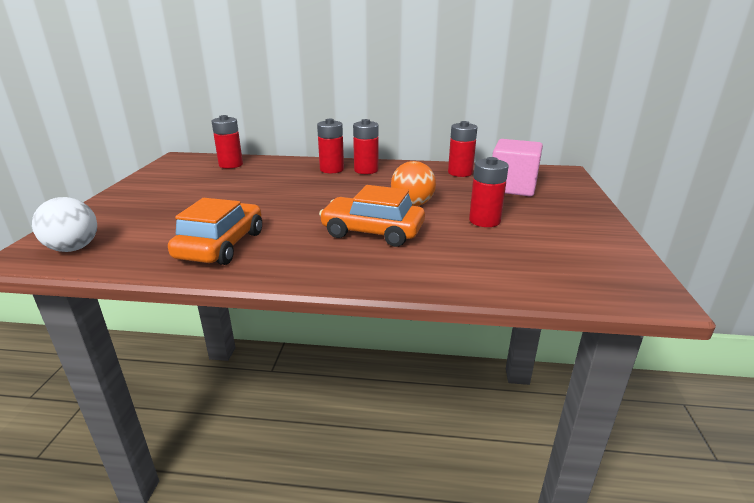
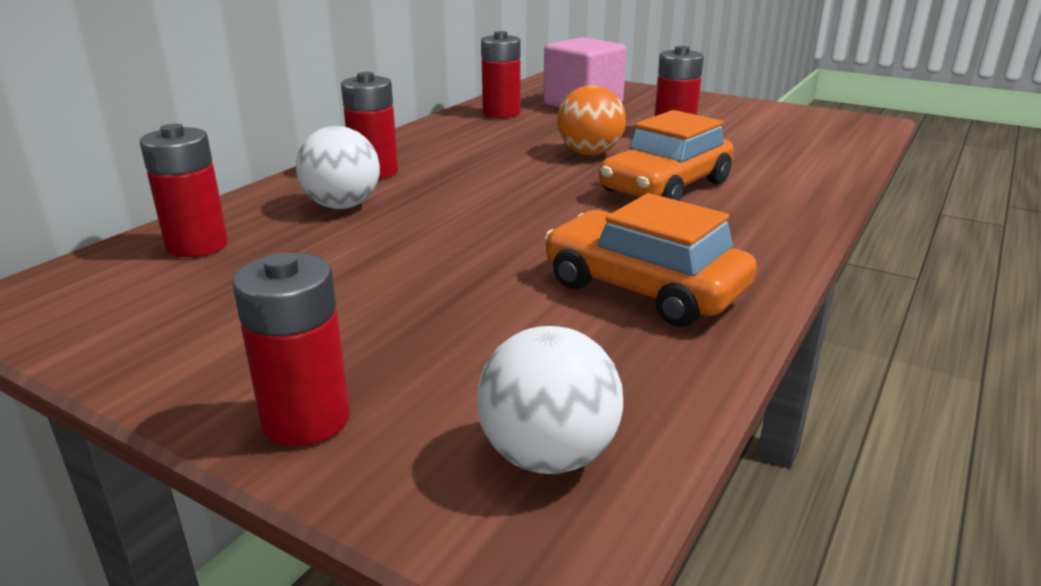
camera: 65 degrees left, 0 degrees up
(285, 174) = (342, 206): none -> white ball
(366, 170) = (414, 153): red battery -> red battery (306, 419)

